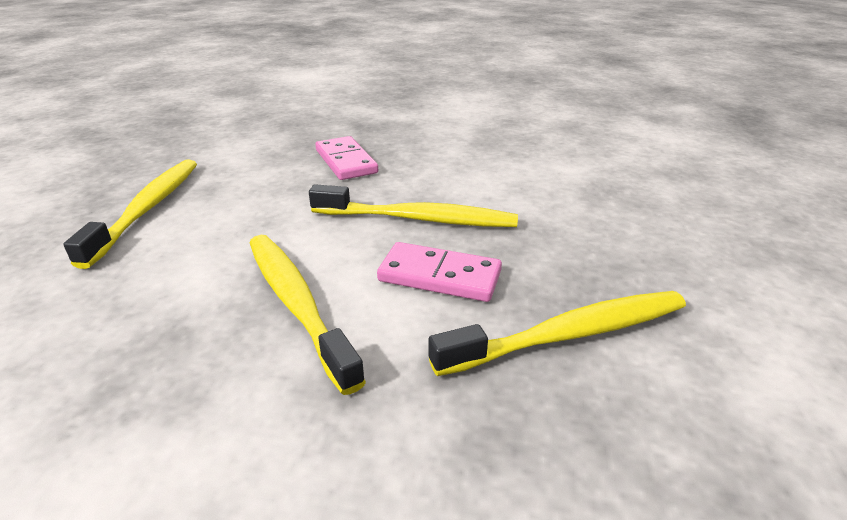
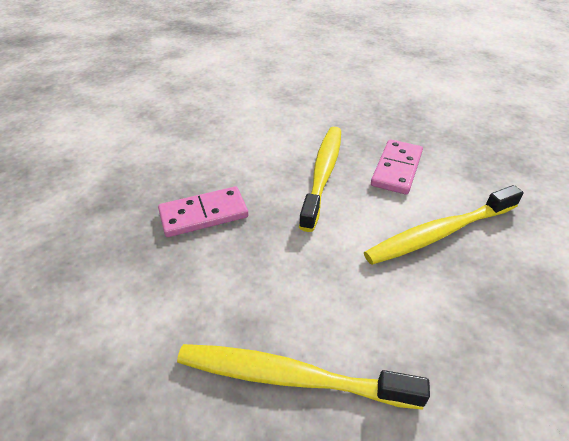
camera: 85 degrees left, 10 degrees up
(569, 334) = (441, 132): yellow toothbrush -> none

